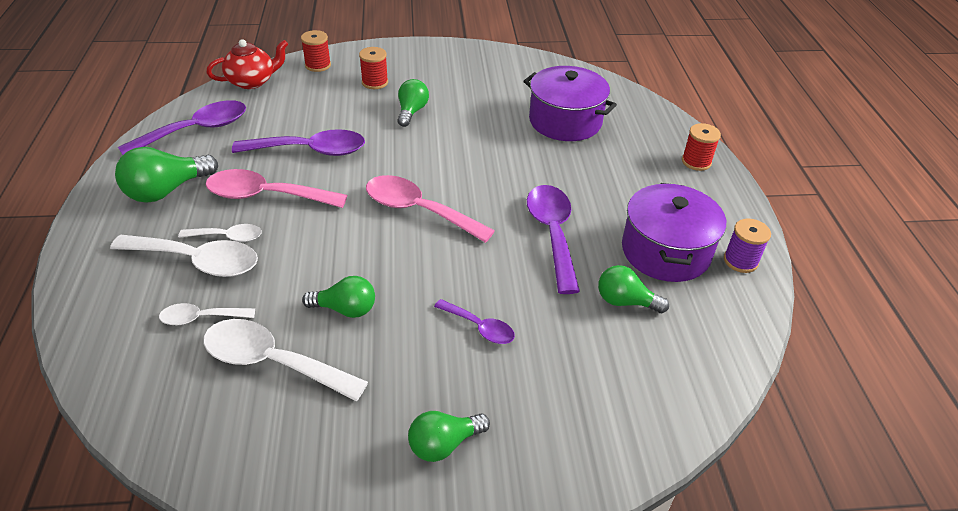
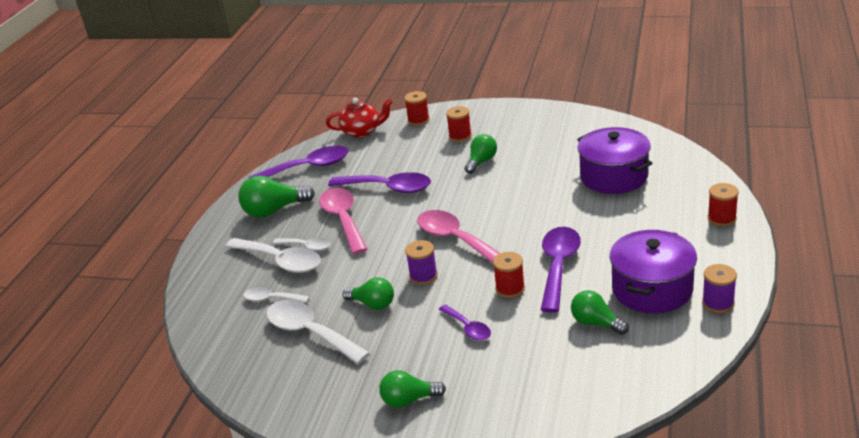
camera: 25 degrees right, 10 degrees down
(266, 196) = (343, 219): pink spoon -> pink spoon turned 45 degrees clockwise
(397, 262) = (423, 276): none -> purple spool
(509, 268) = (510, 289): none -> red spool

